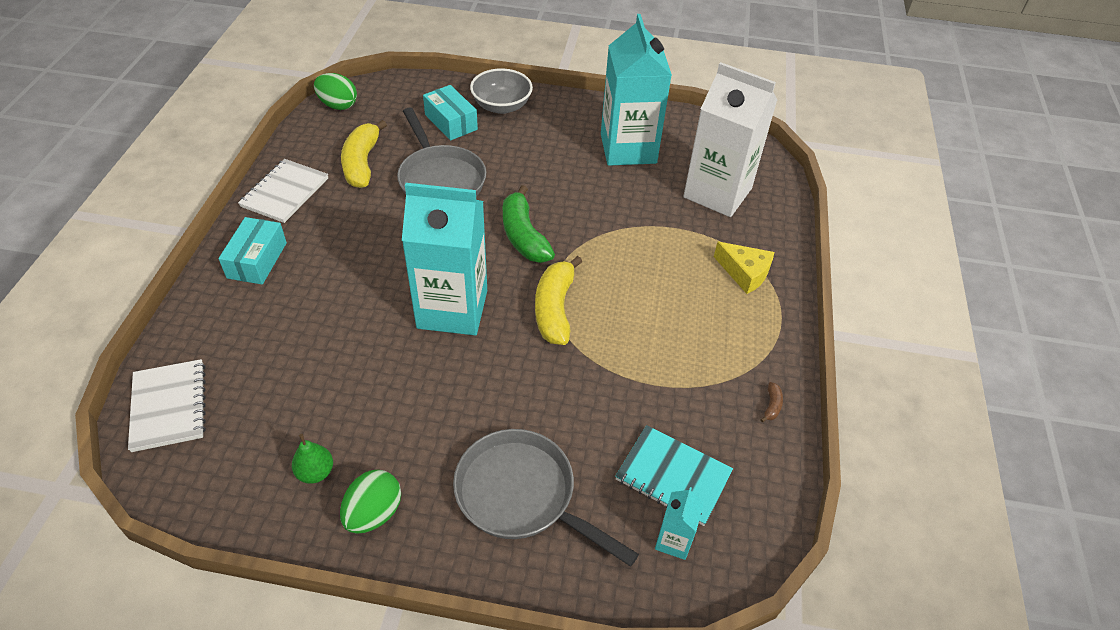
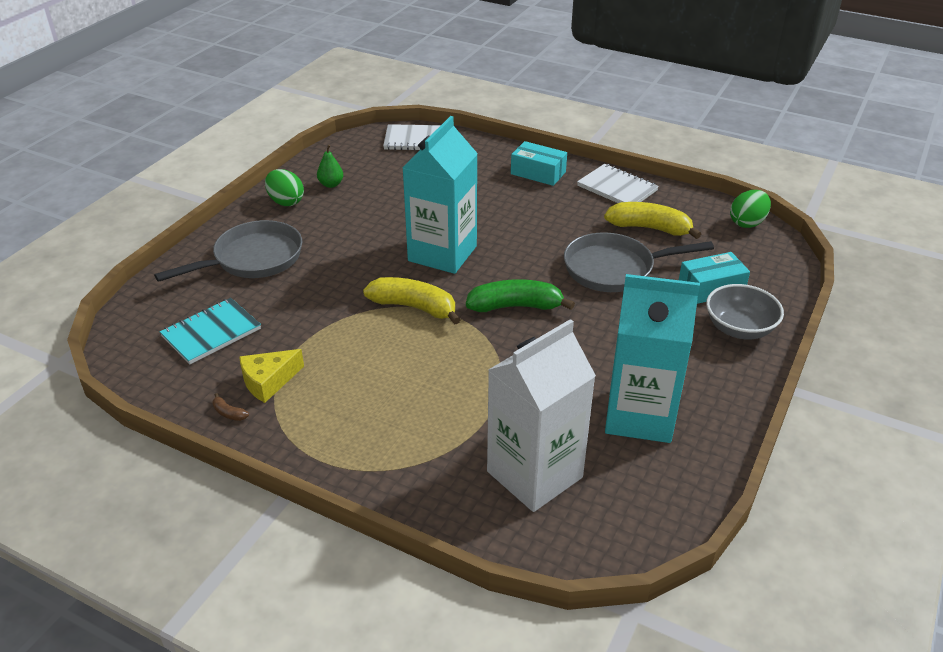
camera: 110 degrees right, 10 degrees down
(673, 540) = (164, 319): turquoise carton -> none
(744, 273) = (395, 453): yellow cheese -> yellow cheese (268, 381)

